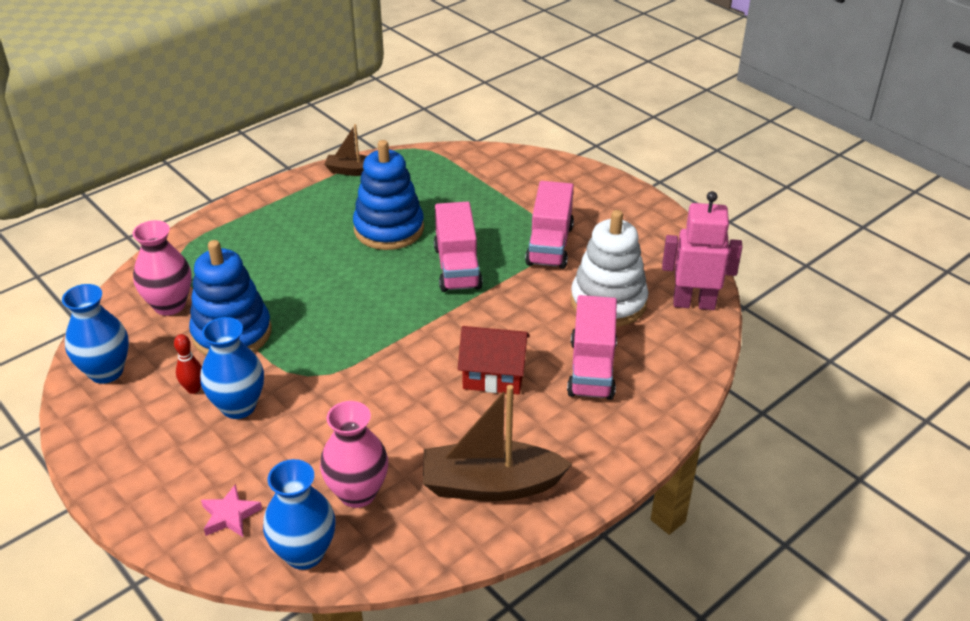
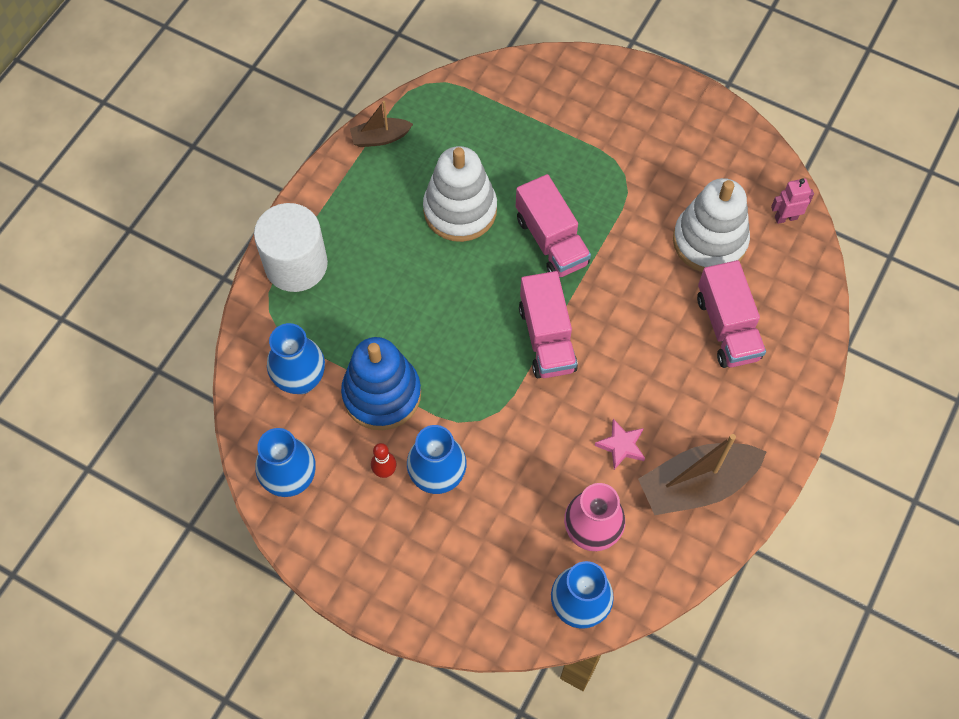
camera: 20 degrees left, 25 degrees up
(169, 305) = (300, 380): pink vase -> blue vase
(224, 230) = (296, 264): none -> white cylinder
(230, 515) = (496, 592): pink star -> pink star (621, 445)
(389, 229) = (460, 210): blue stacking toy -> white stacking toy
(494, 375) = (646, 364): red house -> none
(549, 245) = (625, 183): pink truck -> pink truck (546, 338)
(694, 303) = (785, 218): pink robot -> pink robot, size x0.55

